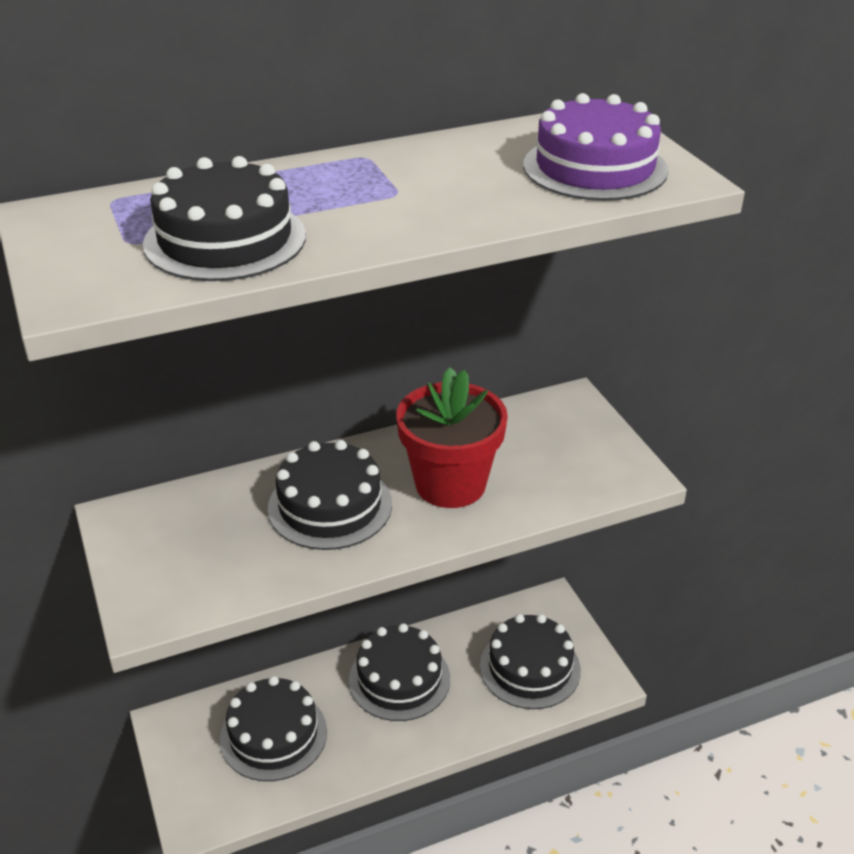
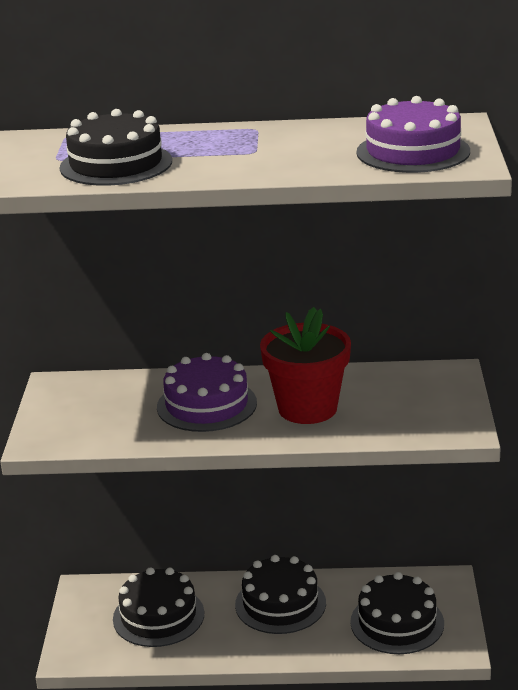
camera: 25 degrees right, 10 degrees down
(330, 506) = (206, 405): black cake -> purple cake

